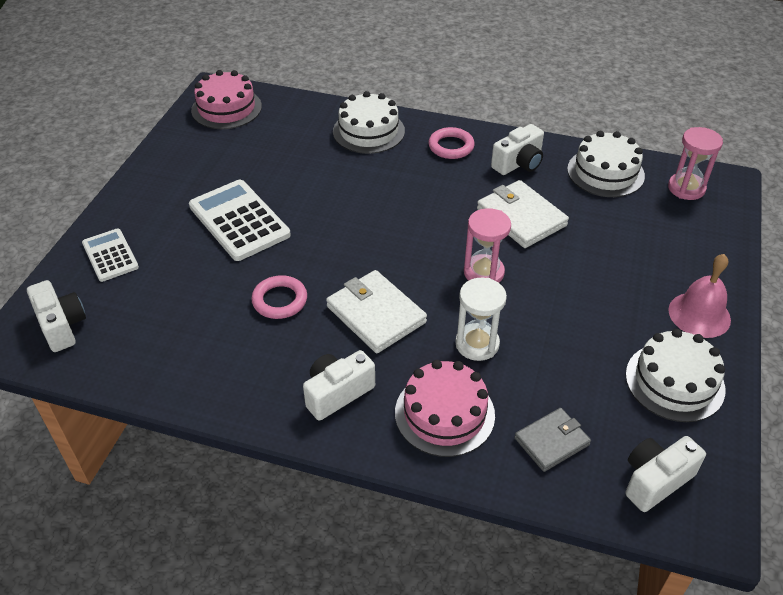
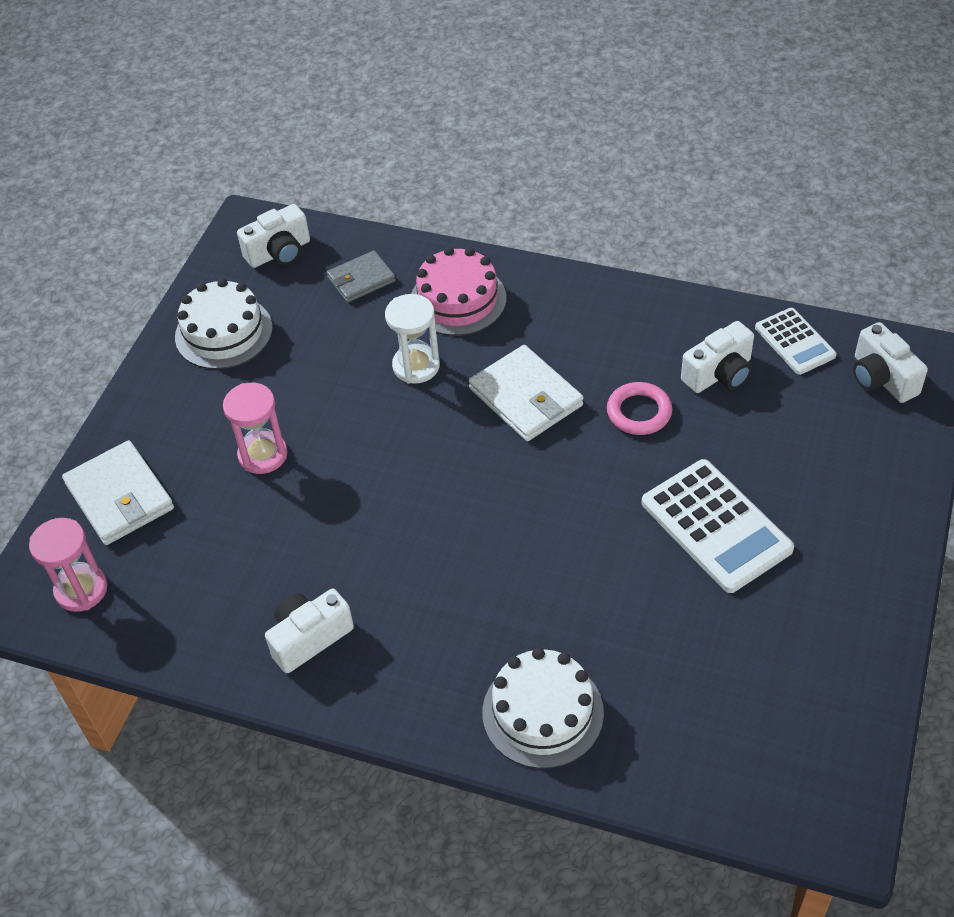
camera: 175 degrees left, 5 degrees up
(110, 255) = (869, 469): white calculator -> white calculator (795, 342)
(226, 108) = (801, 774): pink cake -> none
(337, 393) = (563, 315): white camera -> white camera (719, 374)
(451, 146) = (409, 676): pink ring -> none
(483, 273) = (394, 451): pink hourglass -> pink hourglass (263, 455)
(521, 217) = (330, 536): white wallet -> white wallet (120, 496)
(605, 172) = (184, 620): white cake -> none
(699, 314) = (162, 402): pink bell -> none

